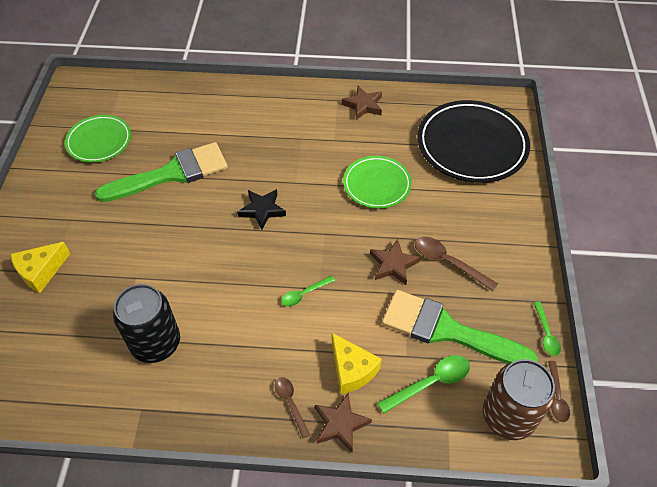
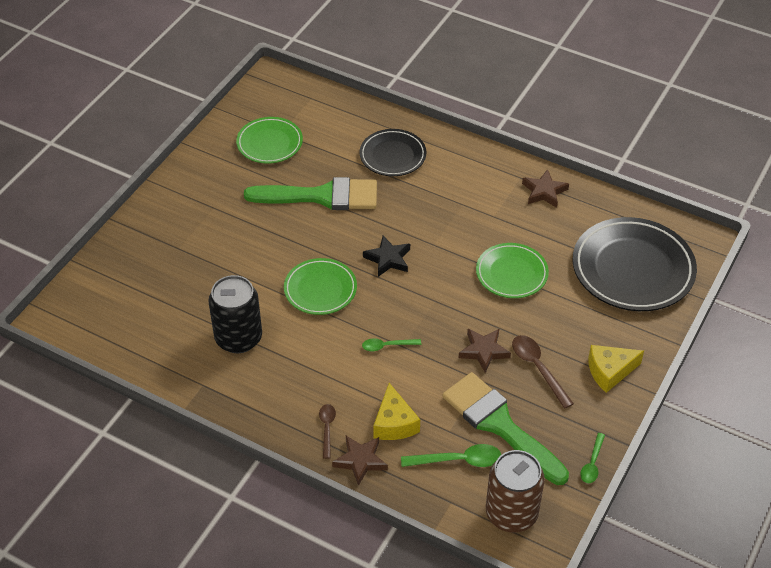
camera: 25 degrees right, 5 degrees down
(41, 271) = (170, 244): yellow cheese -> yellow cheese (609, 371)
(213, 262) = (320, 289): none -> green plate
(218, 116) = (392, 156): none -> black plate
(556, 397) = (567, 516): brown spoon -> none

